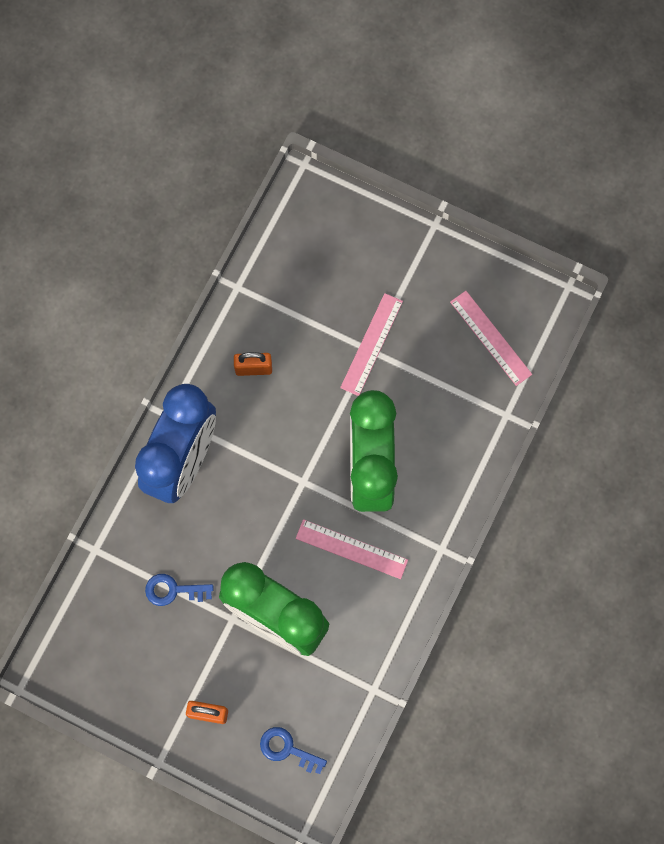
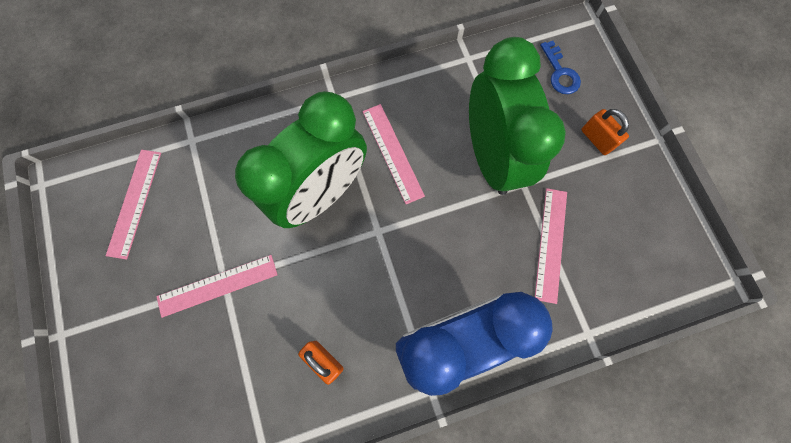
camera: 135 degrees left, 0 degrees up
(173, 590) = (550, 244): blue key -> pink ruler

